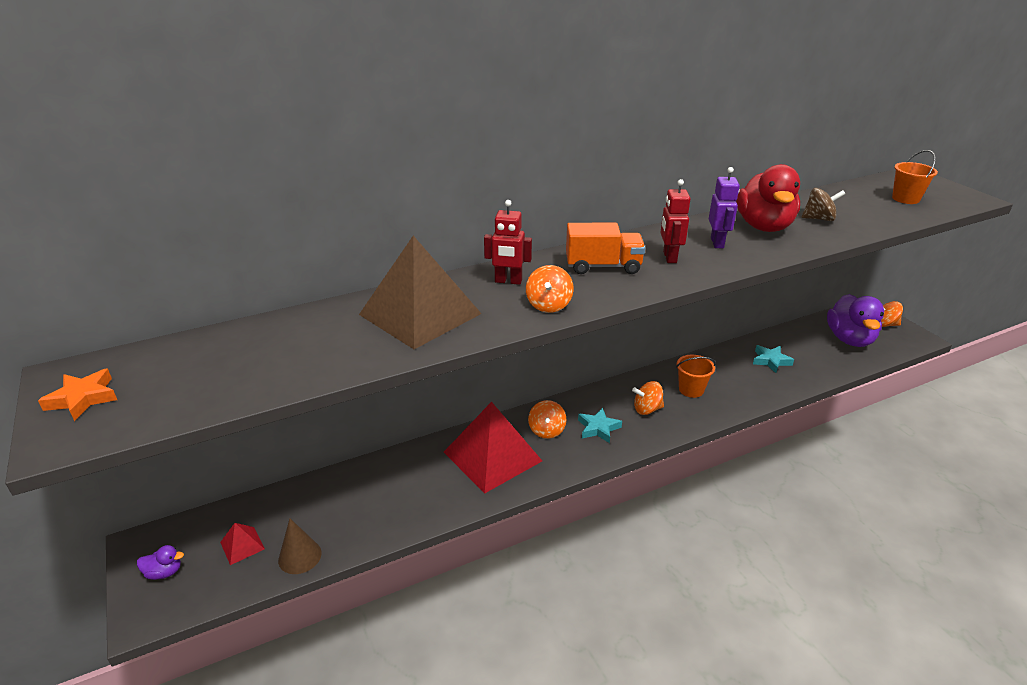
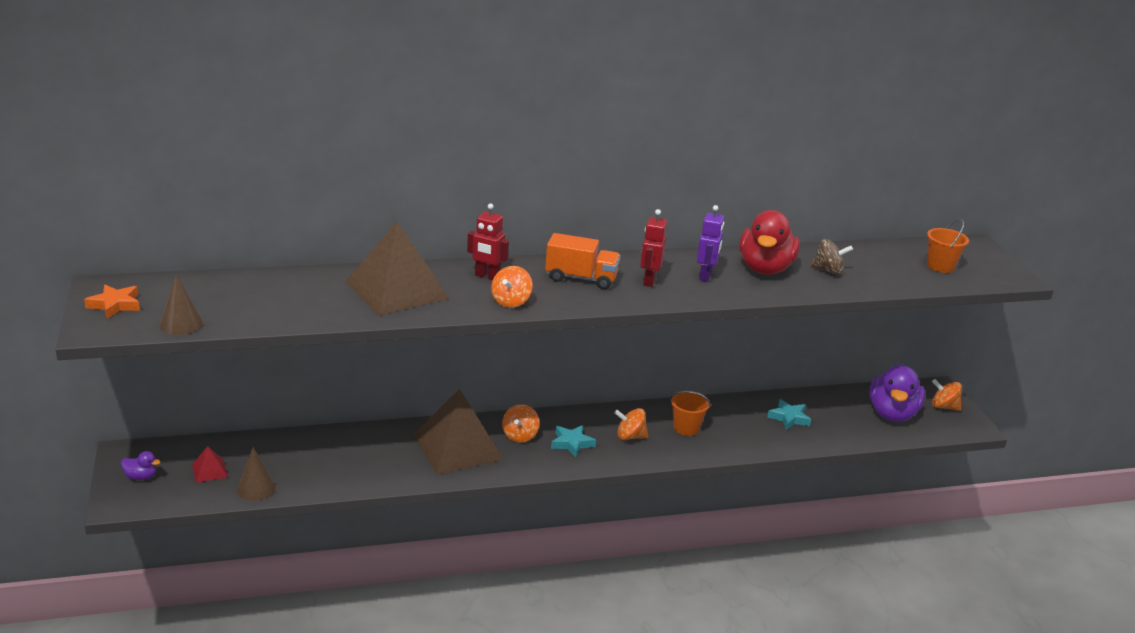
camera: 10 degrees right, 5 degrees down
(176, 408) = (181, 324): none -> brown cone
(492, 456) = (458, 447): red pyramid -> brown pyramid

